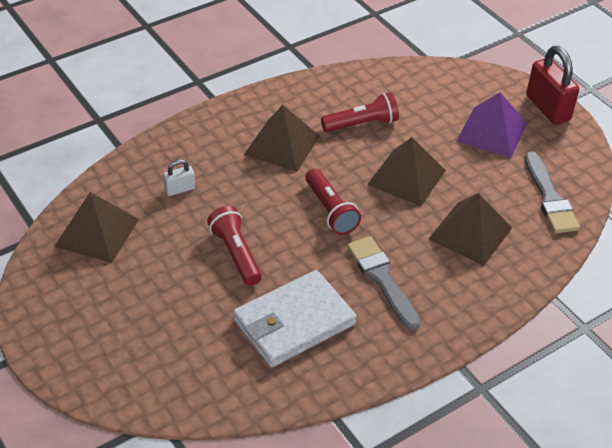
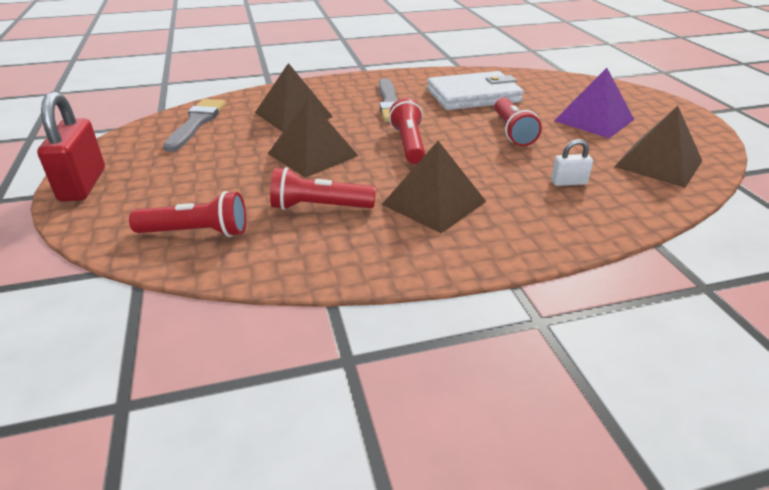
camera: 160 degrees left, 10 degrees down
(425, 88) = (196, 232): none -> red flashlight
(492, 132) = (178, 174): purple pyramid -> purple pyramid (594, 120)

